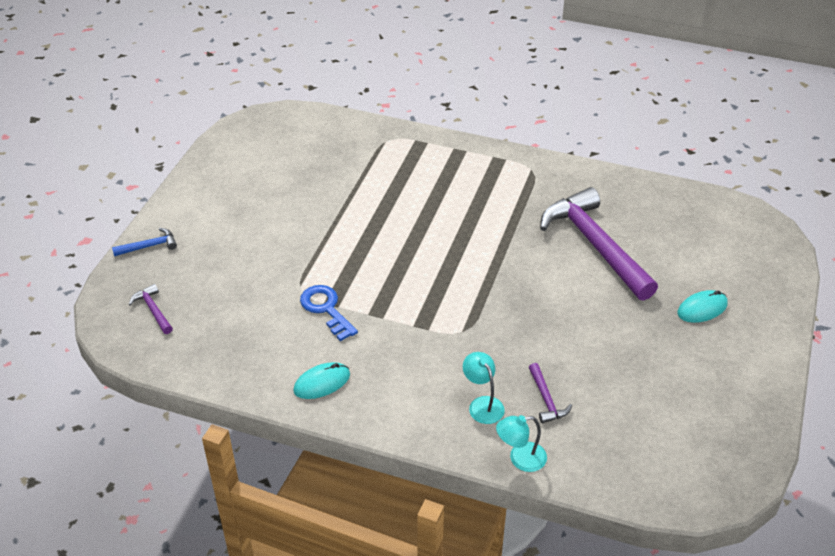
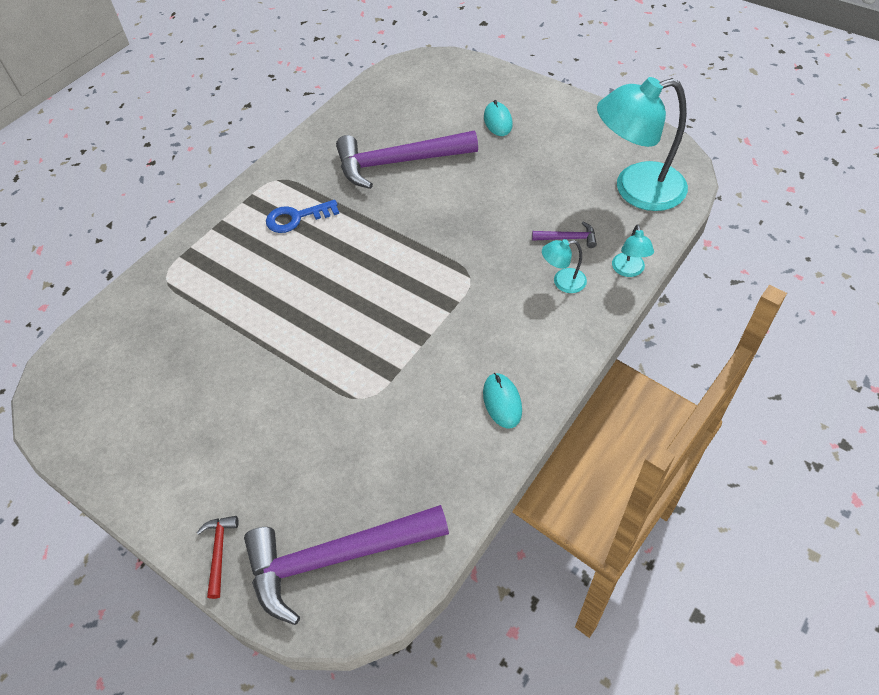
camera: 70 degrees left, 10 degrees up
(149, 246) = (219, 551): blue hammer -> red hammer
(153, 310) = (335, 558): purple hammer -> purple hammer, size x2.42
(326, 309) = (401, 380): blue key -> blue key (296, 218)
(650, 450) = (636, 189): none -> turquoise lamp

